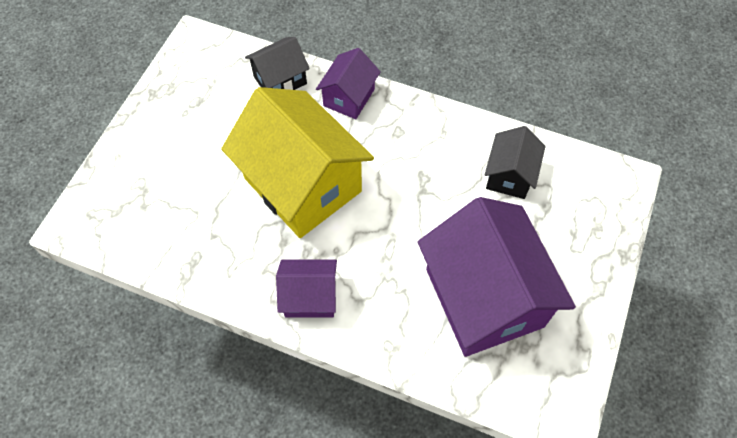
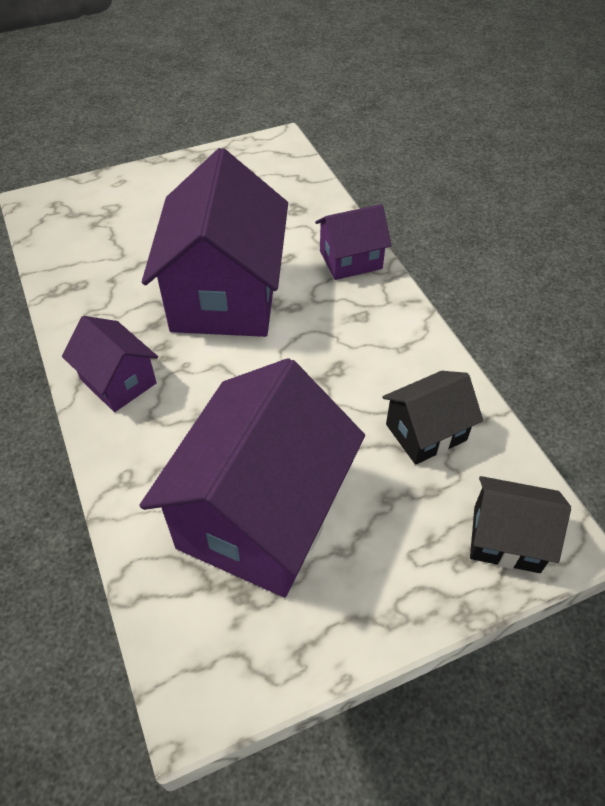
camera: 45 degrees right, 10 degrees down
(280, 80) = (308, 210): black house -> black house (506, 538)
(302, 185) = (225, 295): yellow house -> purple house

